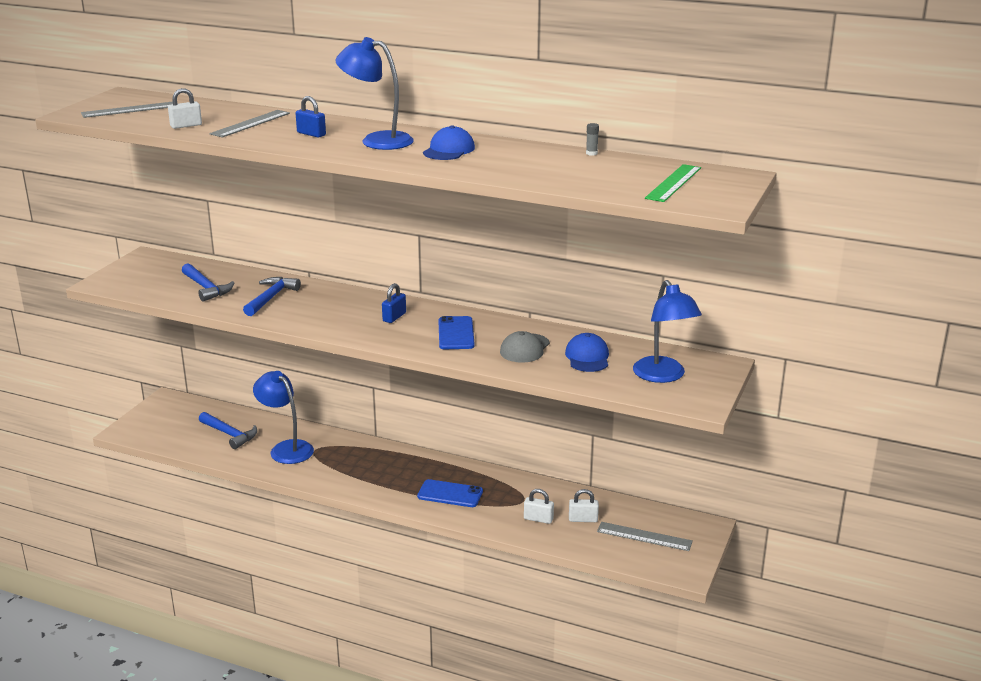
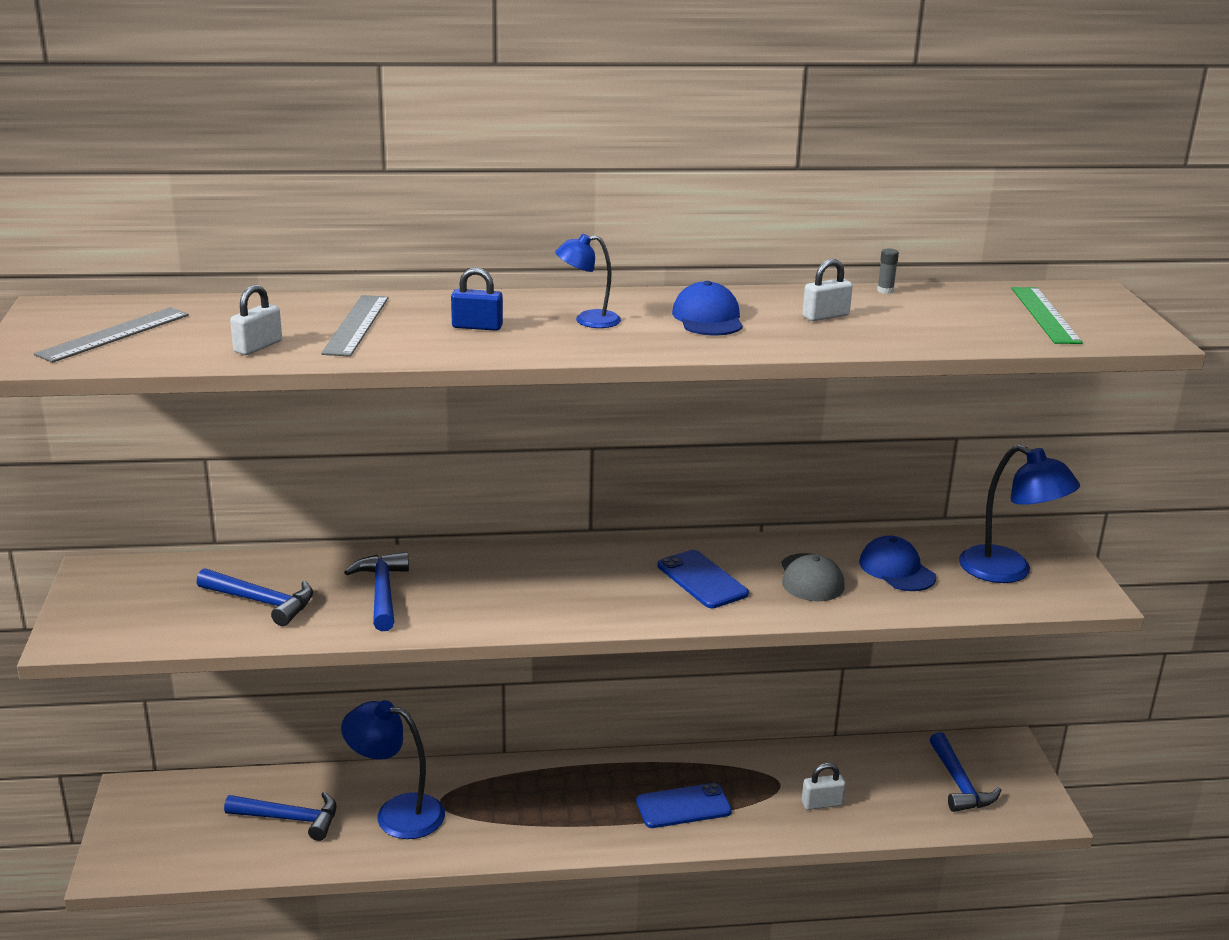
camera: 30 degrees left, 0 degrees up
(377, 140) = (588, 320): blue lamp -> blue lamp, size x0.57
(394, 317) = (593, 577): blue padlock -> none
(583, 519) = (872, 785): white padlock -> white padlock (825, 316)
(644, 536) = (959, 784): grey ruler -> blue hammer

